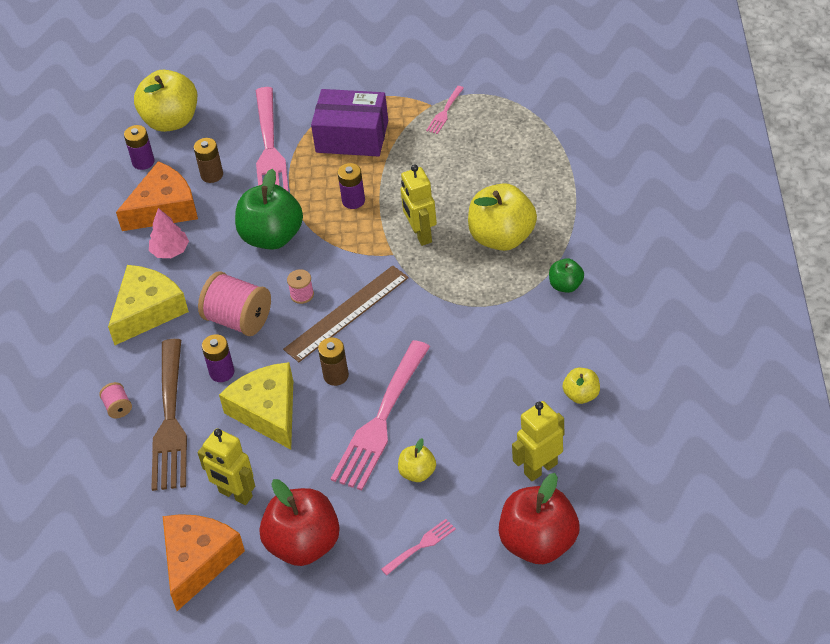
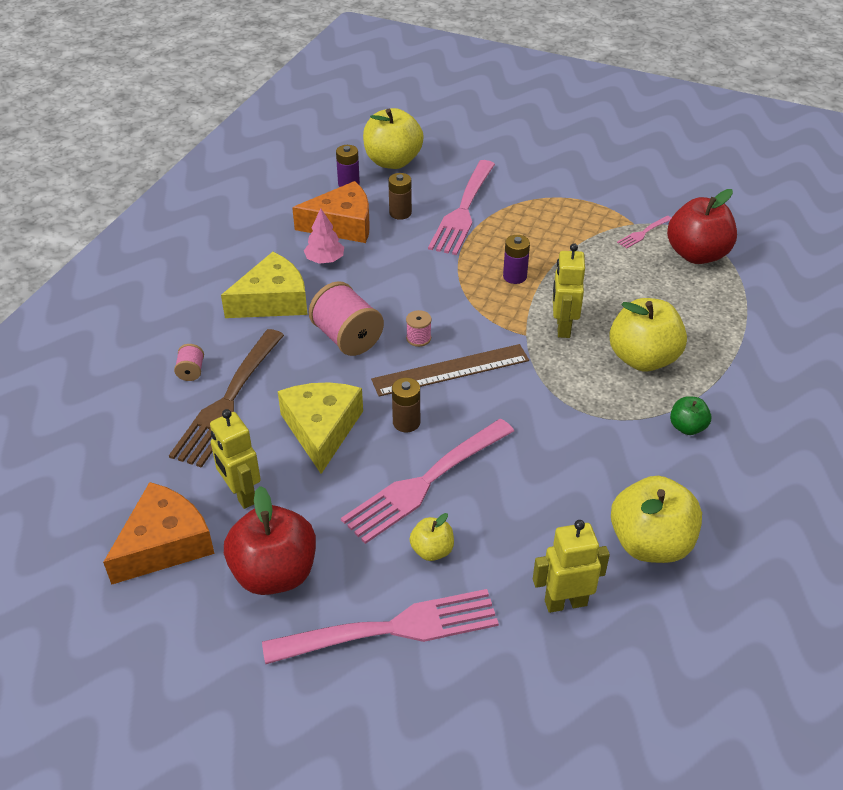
camera: 20 degrees right, 5 degrees down
(222, 372) = (302, 377): purple battery -> none
(272, 237) = (421, 280): green apple -> none
(352, 136) = (544, 224): purple box -> none
(421, 546) = (391, 629): pink fork -> pink fork, size x2.28
(539, 543) = (521, 685): red apple -> red apple (696, 254)
(581, 395) = (650, 543): yellow apple -> yellow apple, size x2.00

